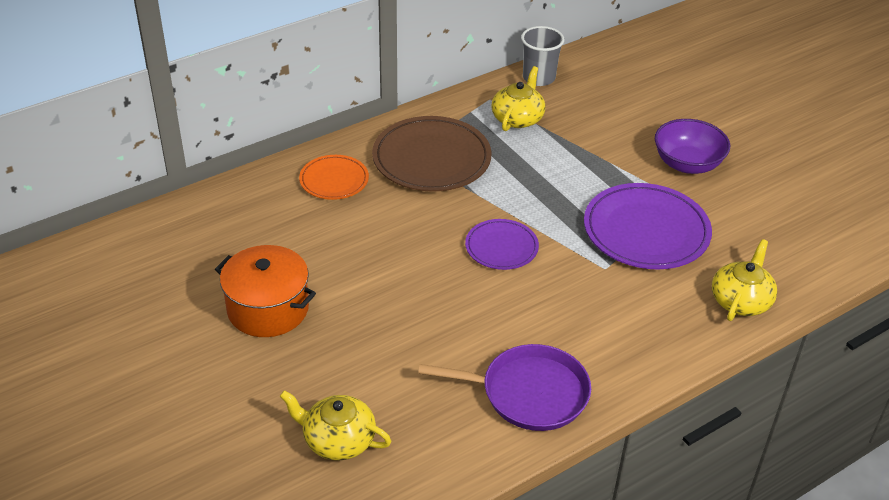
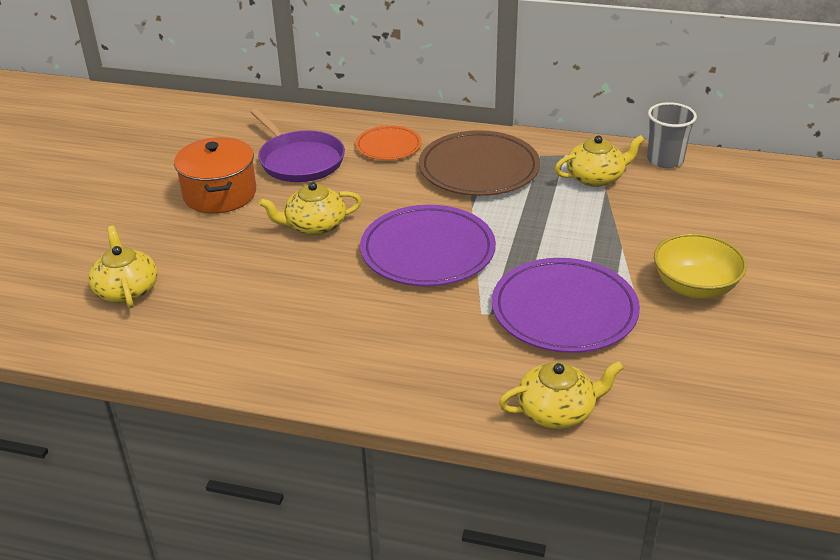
camera: 50 degrees right, 5 degrees down
(391, 283) = (314, 226): none -> yellow teapot
(501, 247) = (428, 251): purple plate -> purple plate, size x1.76
(528, 393) = (279, 350): purple pan -> purple pan (299, 160)
(687, 164) = (694, 287): purple bowl -> yellow bowl

